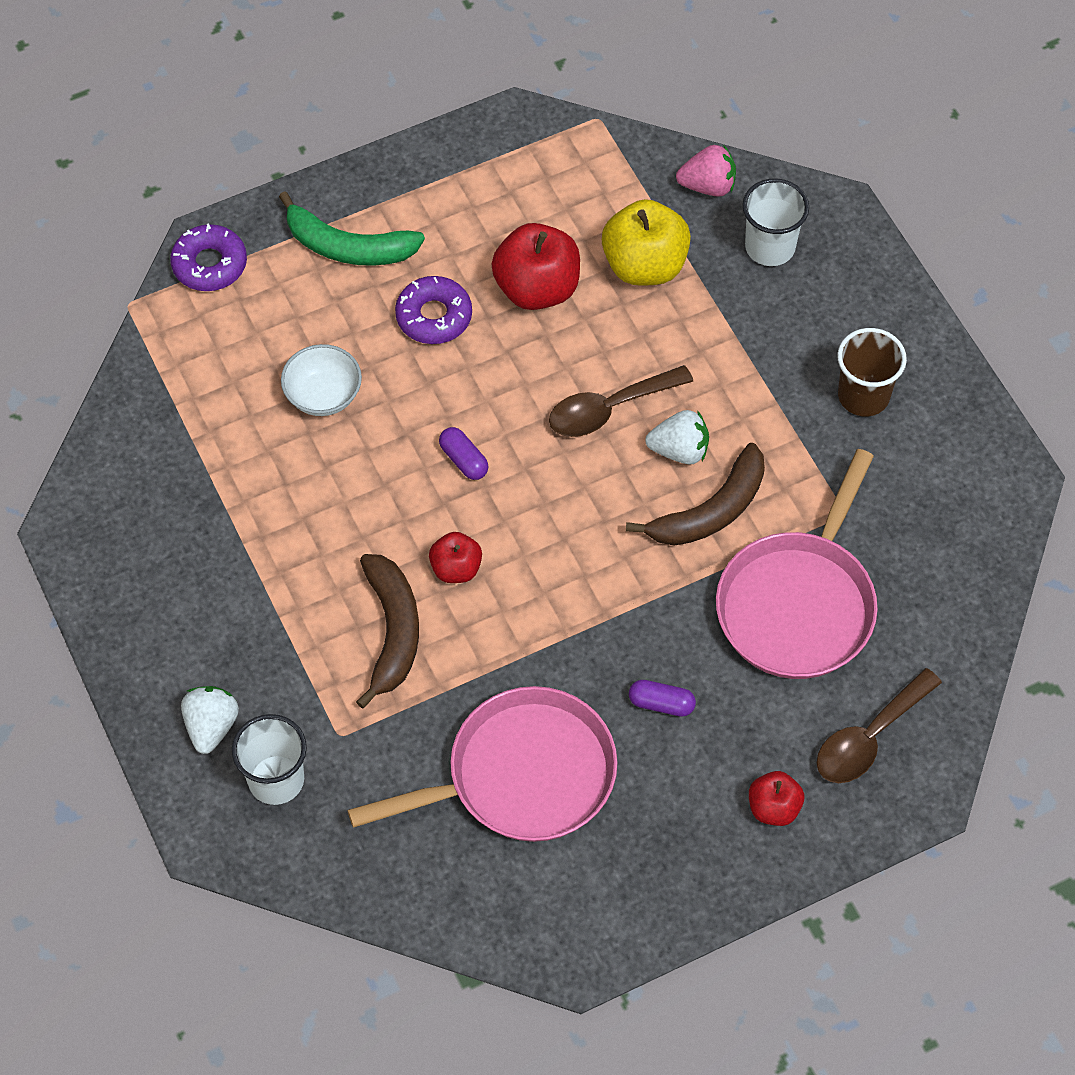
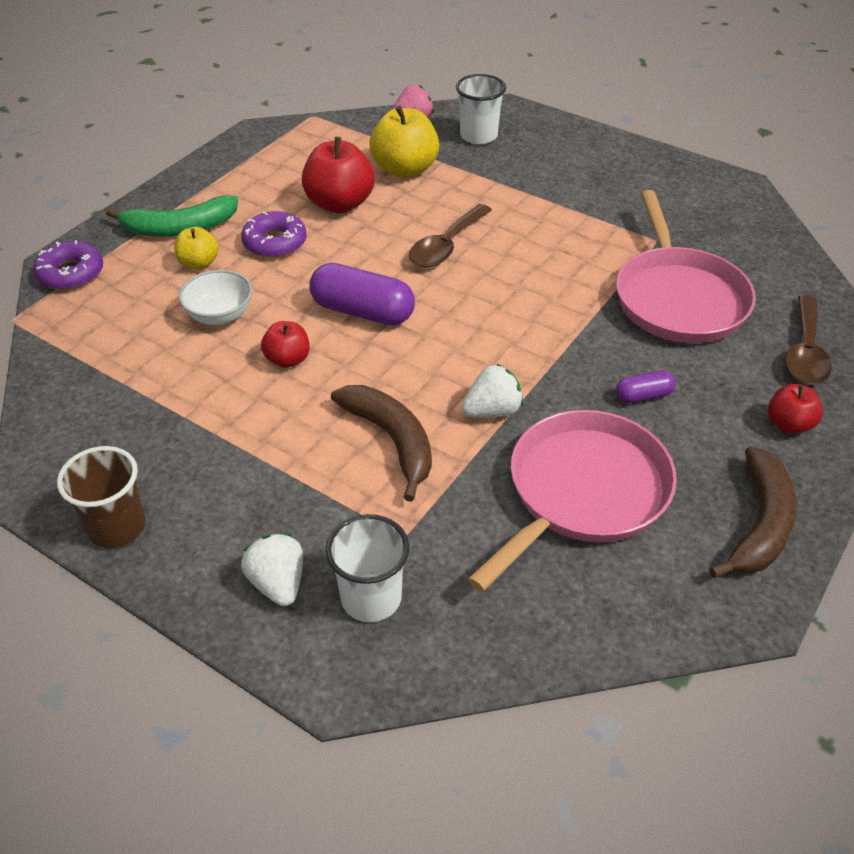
camera: 30 degrees left, 15 degrees down
(341, 311) = (199, 263): none -> yellow apple
(456, 568) = (411, 378): red apple -> red apple (288, 360)
(464, 460) = (363, 311): purple capsule -> purple capsule, size x1.94
(679, 450) = (515, 249): white strawberry -> white strawberry (492, 411)
(710, 511) = (567, 272): brown banana -> brown banana (759, 524)
(863, 396) = (607, 181): brown cup -> brown cup (117, 527)

